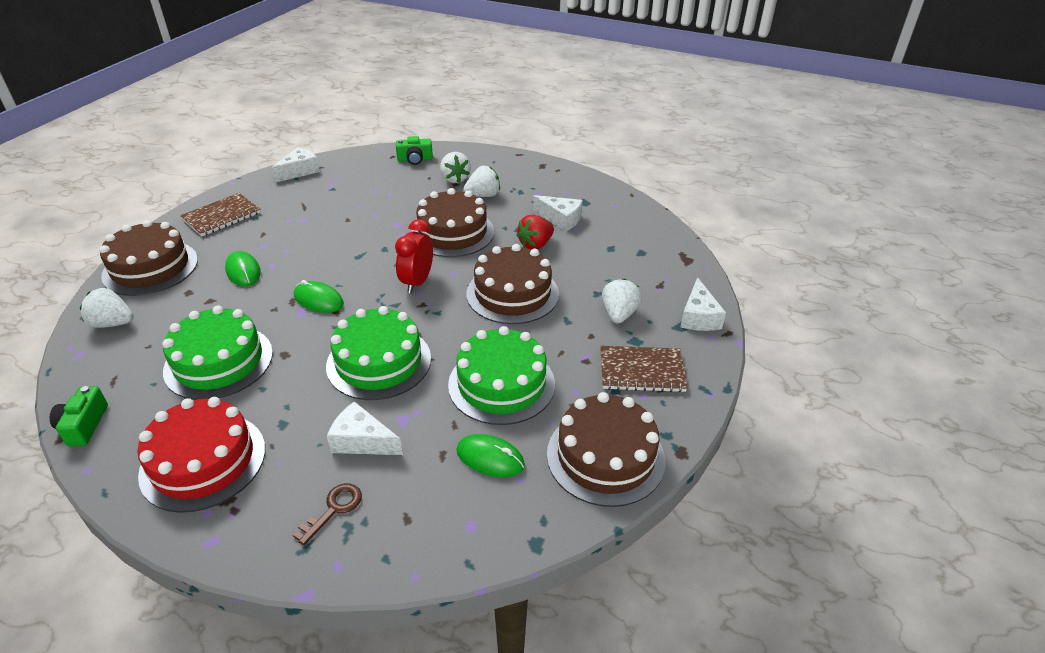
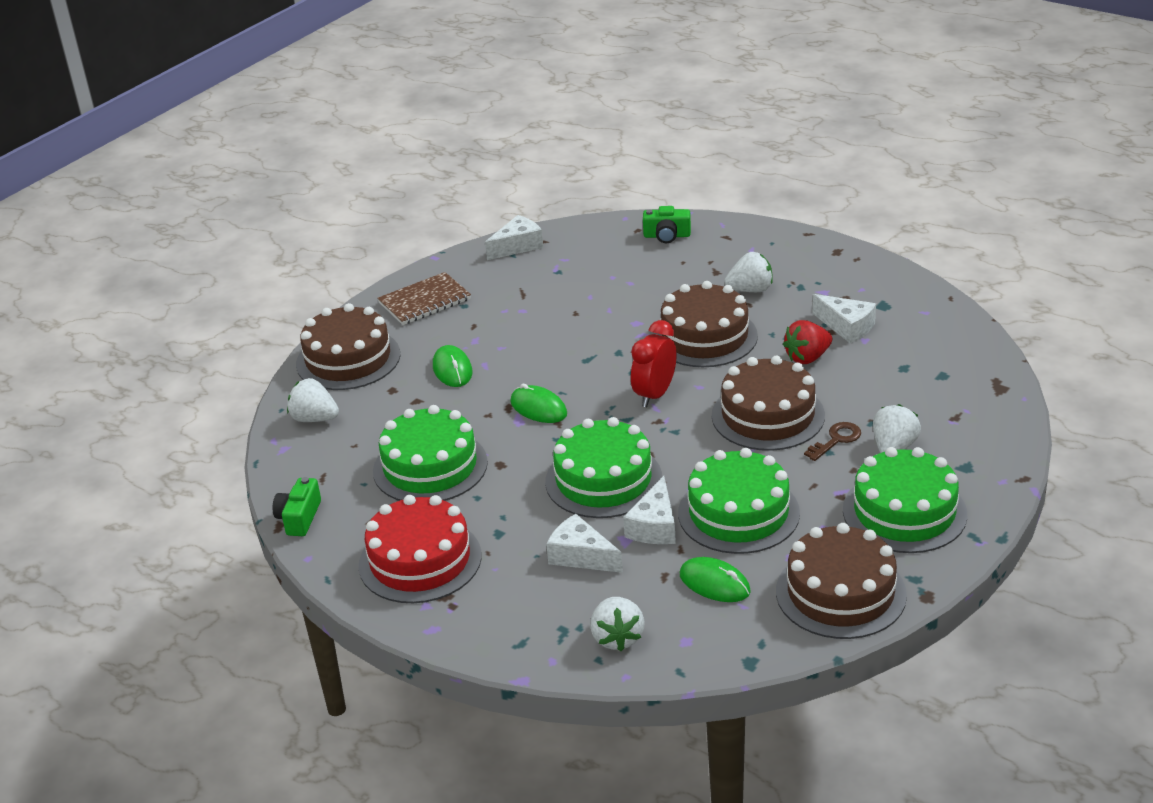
camera: 15 degrees right, 5 degrees down
(334, 509) = (549, 614): brown key -> brown key (836, 440)
(455, 179) = (716, 265): white strawberry -> white strawberry (617, 638)
(641, 371) = (904, 512): brown notebook -> green cake
(698, 317) = (993, 457): white cheese -> white cheese (654, 526)

